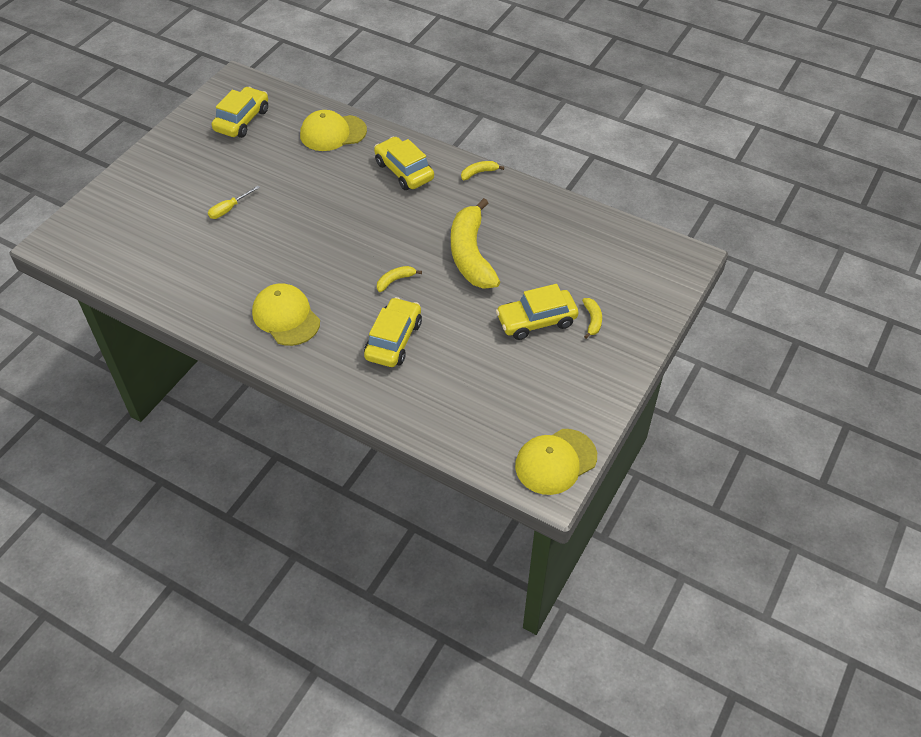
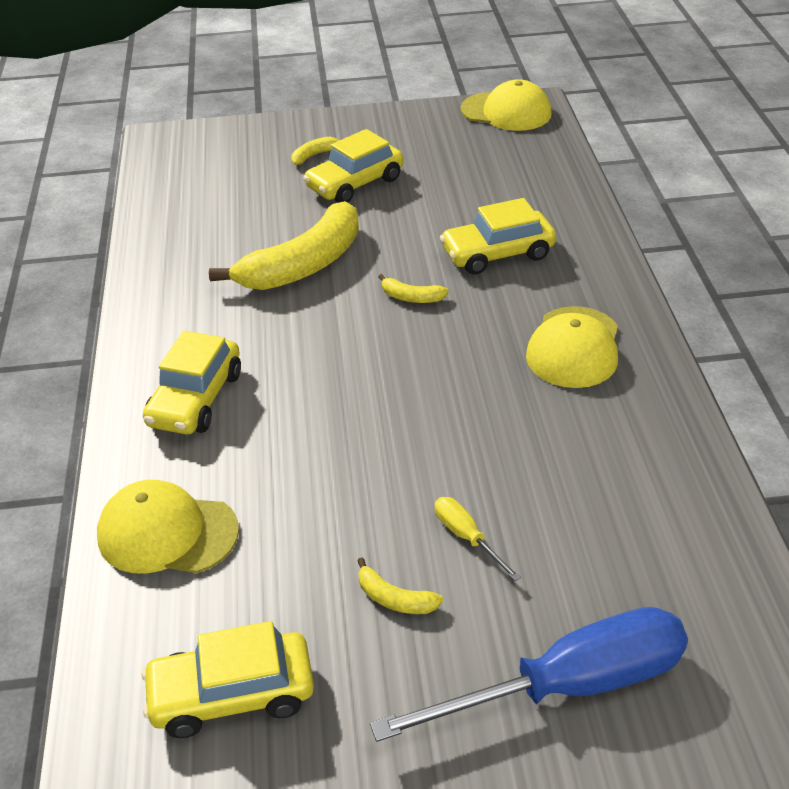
camera: 125 degrees left, 10 degrees down
(141, 196) = (568, 686): none -> blue screwdriver
(229, 209) = (467, 537): yellow screwdriver -> yellow screwdriver turned 135 degrees counterclockwise
(333, 133) = (167, 533): yellow cap -> yellow cap turned 150 degrees clockwise
(479, 173) = (138, 330): yellow banana -> yellow banana (394, 599)
(536, 321) = (355, 183): yellow car -> yellow car turned 105 degrees clockwise

